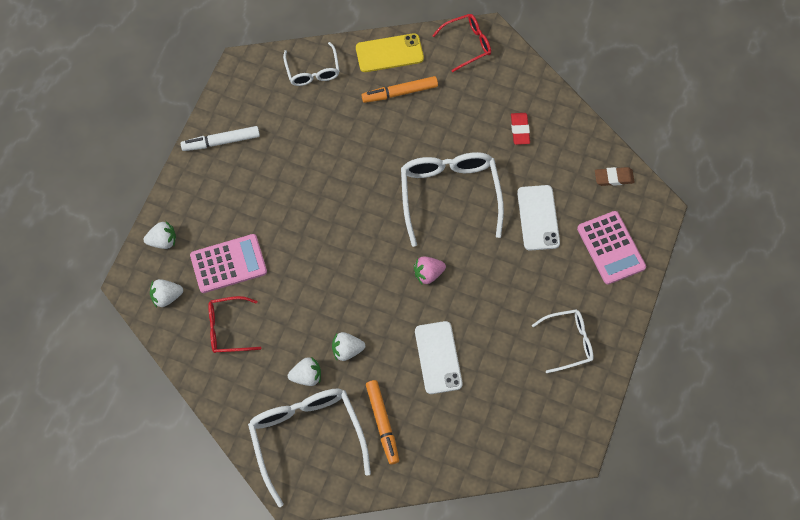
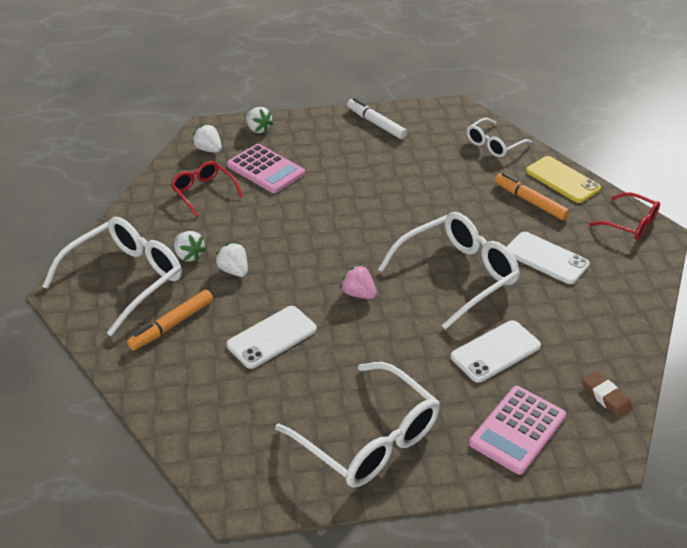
camera: 60 degrees right, 25 degrees down
(468, 125) = (546, 258): none -> white phone
(520, 130) = (581, 297): red eraser -> none
(568, 342) = (369, 439): white glasses -> white glasses, size x1.77

